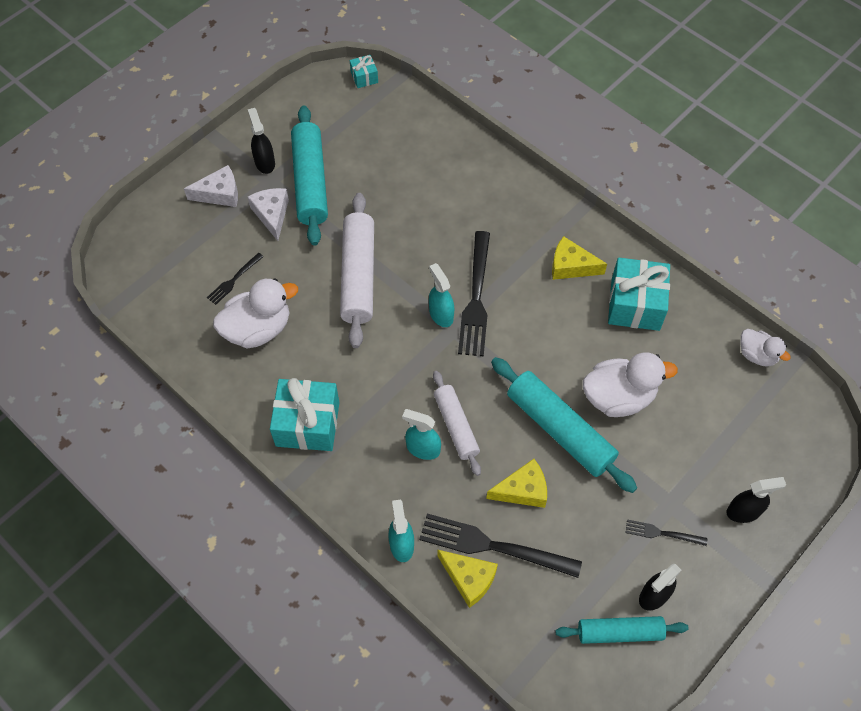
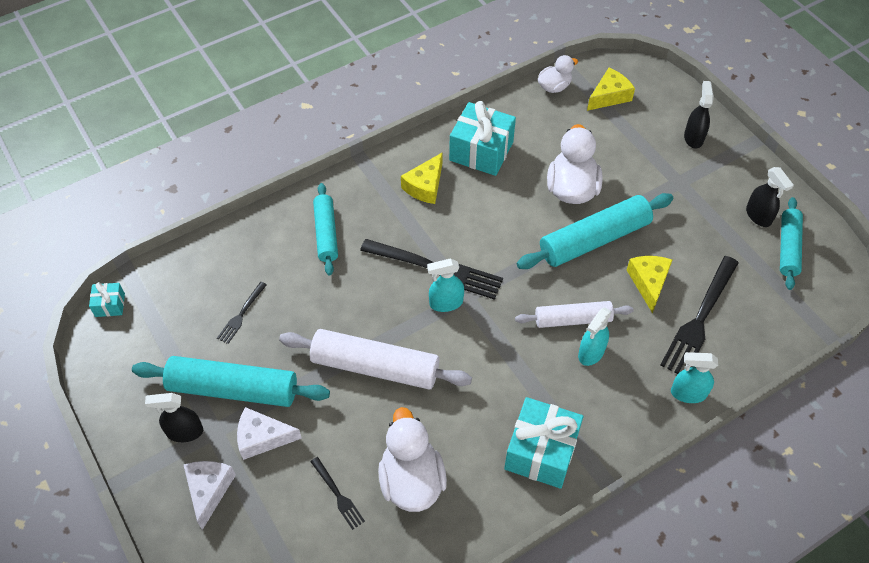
camera: 75 degrees left, 5 degrees down
(469, 579) = (728, 345): yellow cheese -> yellow cheese (609, 96)
(486, 202) = (326, 233): none -> turquoise rolling pin
(662, 533) = (704, 195): black fork -> black fork (241, 315)

